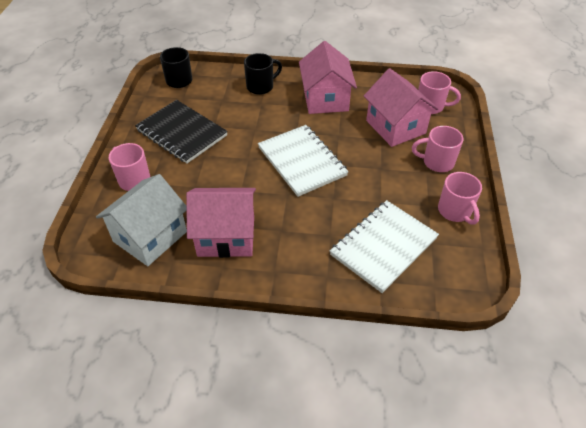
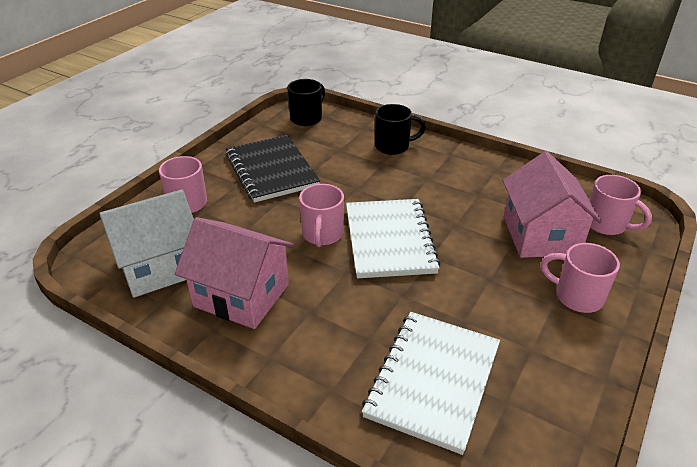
camera: 25 degrees right, 10 degrees down
(325, 99) = (464, 179): pink house -> none
(383, 246) = (433, 380): white notebook -> white notebook turned 45 degrees counterclockwise
(455, 211) = (569, 371): pink mug -> pink mug (322, 235)

